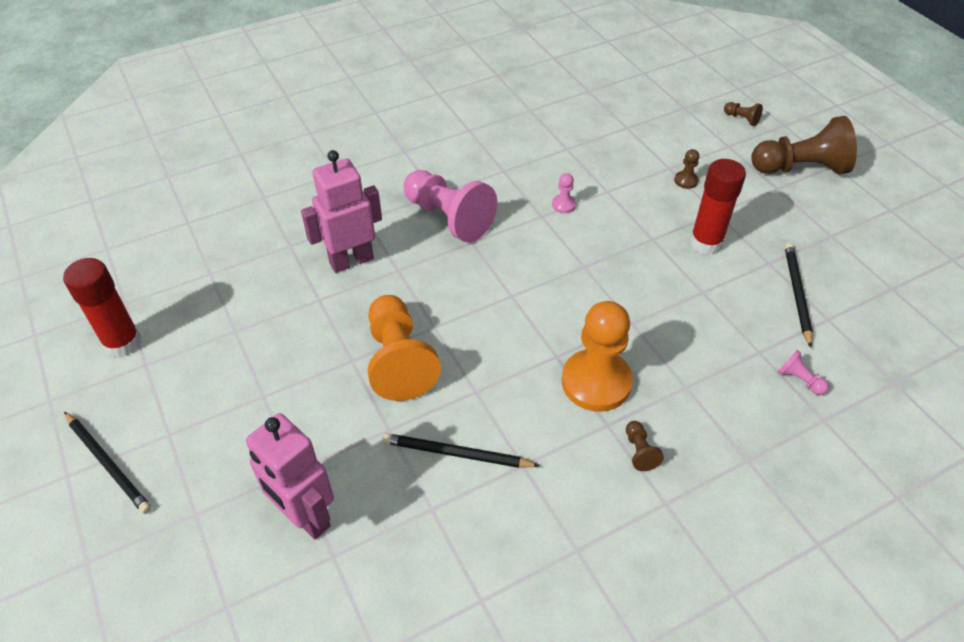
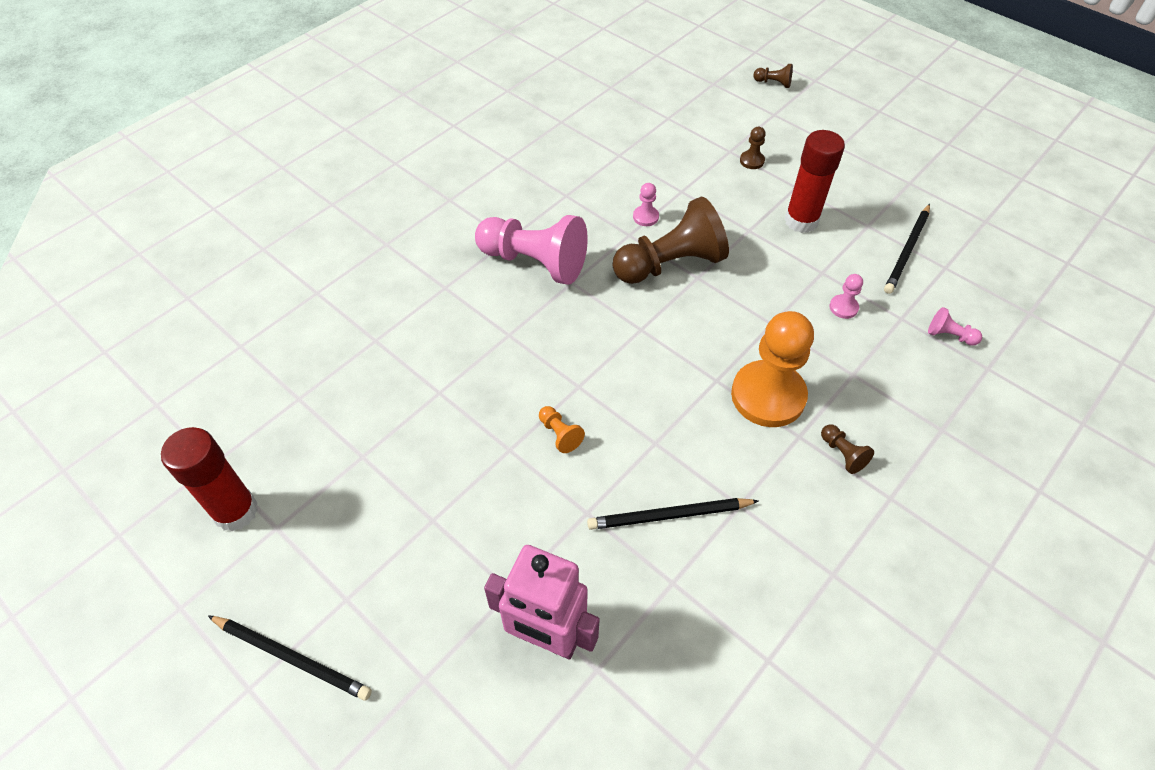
camera: 20 degrees left, 5 degrees up
(351, 261) = (453, 339): pink robot -> none
(398, 360) = (559, 434): orange pawn -> orange pawn, size x0.41
(707, 327) = (843, 307): none -> pink pawn
(797, 294) = (907, 250): black pencil -> black pencil turned 135 degrees counterclockwise
(800, 168) = (851, 121): brown pawn -> brown pawn (670, 264)

